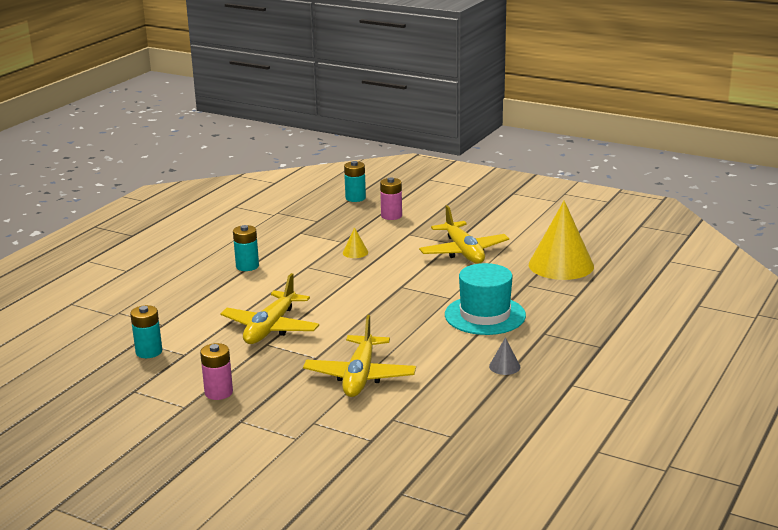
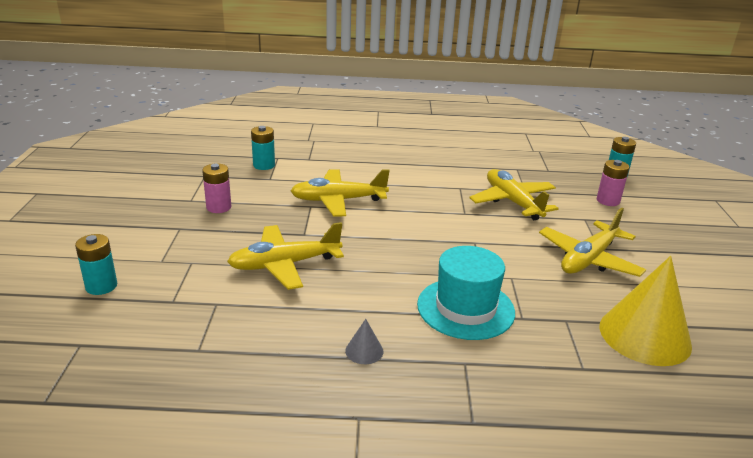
camera: 60 degrees right, 5 degrees up
(247, 266) = (431, 164): turquoise battery -> turquoise battery (101, 286)
(355, 252) = (512, 202): yellow cone -> yellow plane

